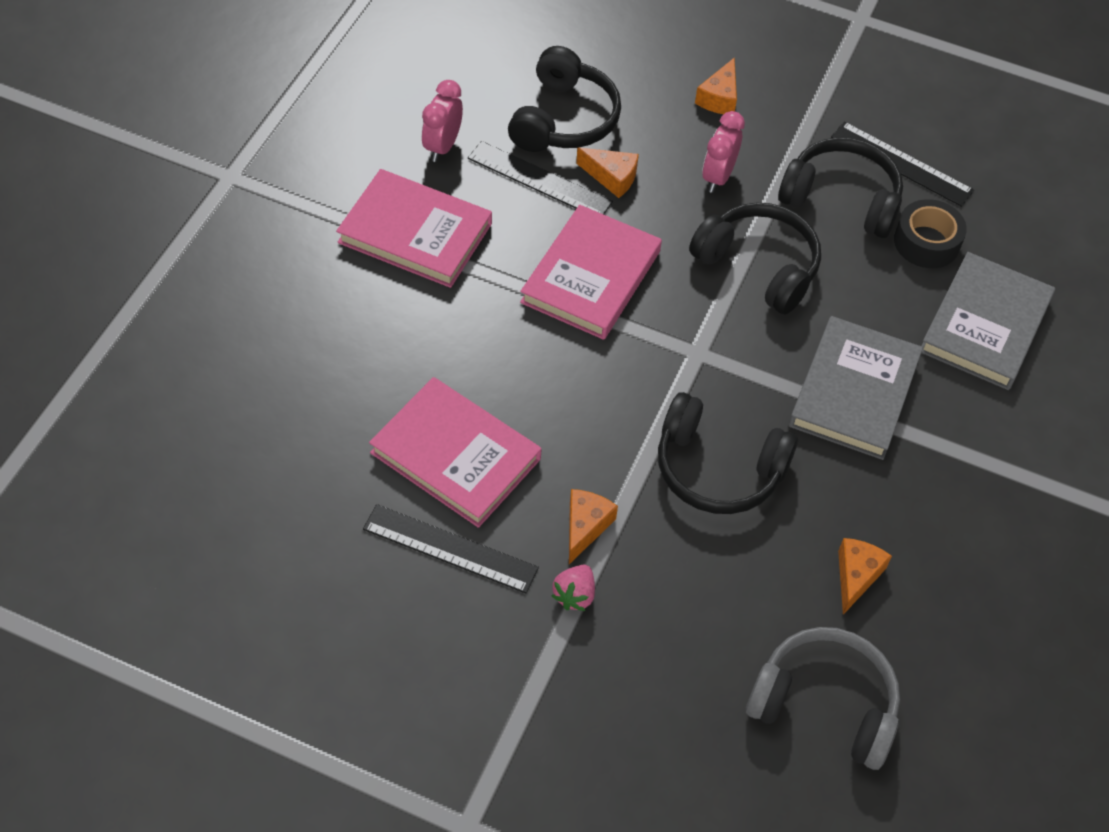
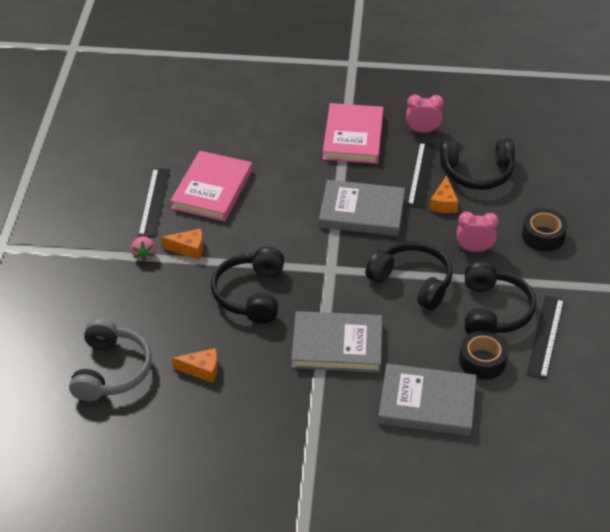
camera: 75 degrees right, 10 degrees down
(574, 595) = (144, 254): pink strawberry -> pink strawberry turned 105 degrees counterclockwise
(591, 277) = (362, 211): pink book -> grey book
(719, 98) = (543, 236): orange cheese -> black tape
(758, 266) = (412, 282): black headphones -> black headphones turned 75 degrees counterclockwise

